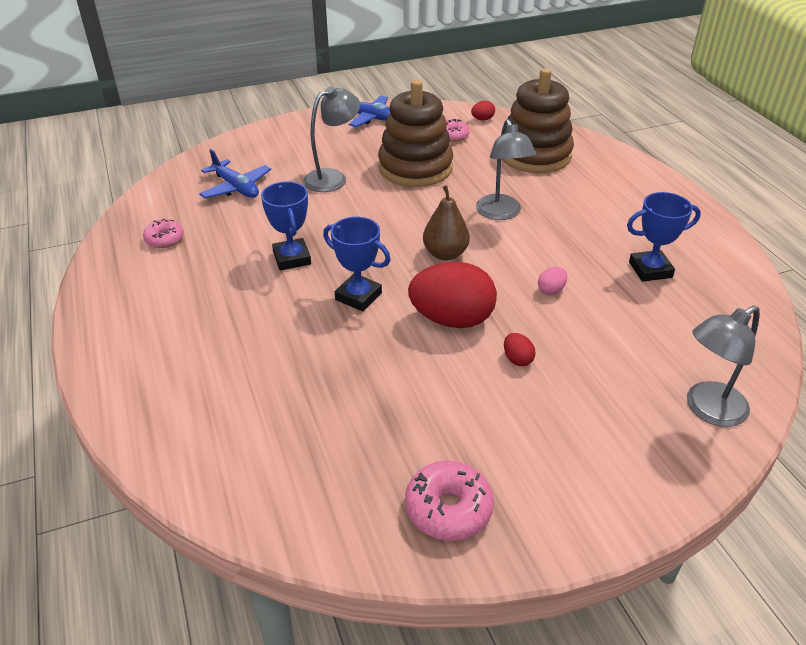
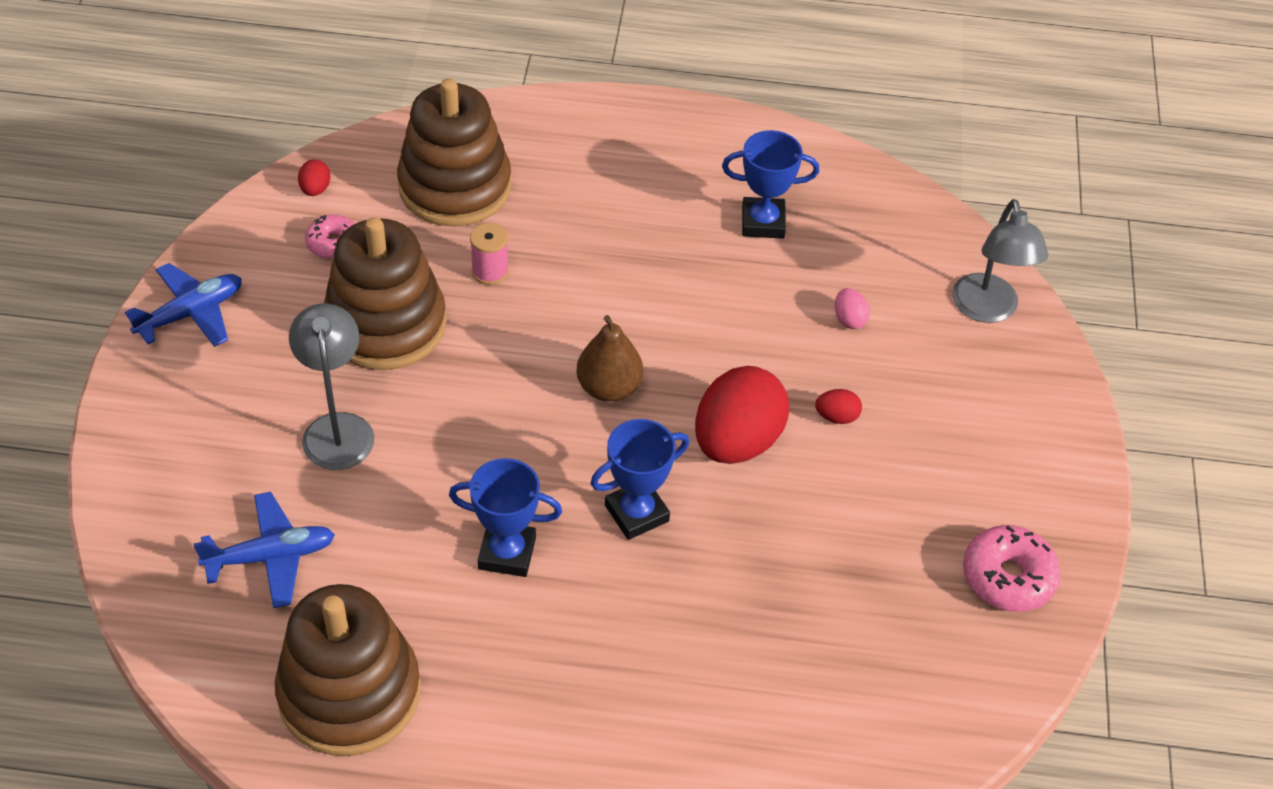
camera: 65 degrees left, 10 degrees up
(164, 239) = (349, 693): pink donut -> brown stacking toy
(487, 185) = (490, 271): none -> pink spool
(501, 213) = (563, 291): grey lamp -> none
(551, 290) = (742, 326): pink egg -> pink egg (849, 319)
(650, 270) = (763, 222): blue trophy -> blue trophy turned 75 degrees clockwise

